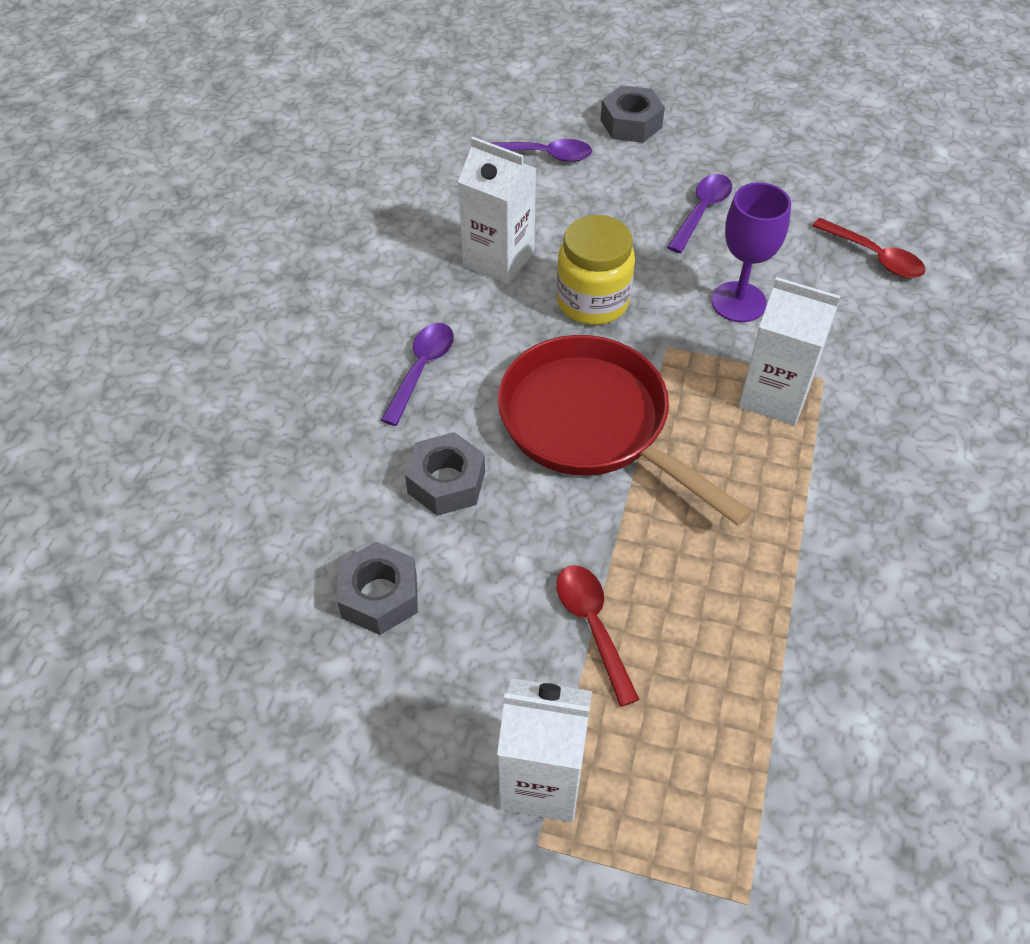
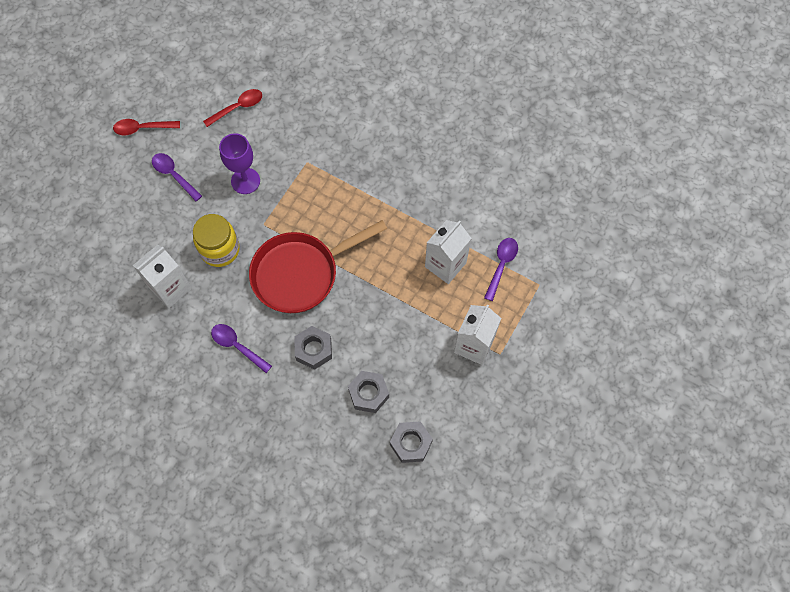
camera: 75 degrees left, 15 degrees up
(543, 155) = (94, 242): purple spoon -> purple spoon (501, 265)
(592, 626) = (410, 305): red spoon -> red spoon (142, 128)
(631, 124) = (86, 187): grey nut -> grey nut (411, 443)
(774, 396) = (310, 187): white carton -> white carton (445, 264)

